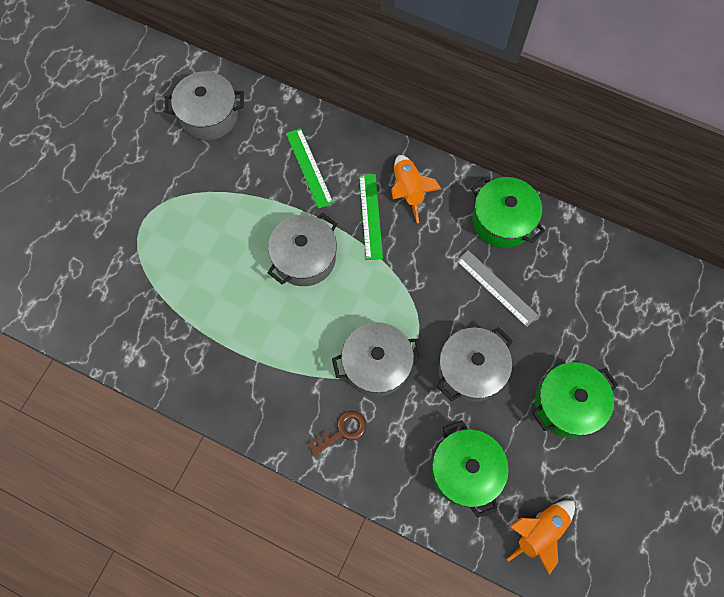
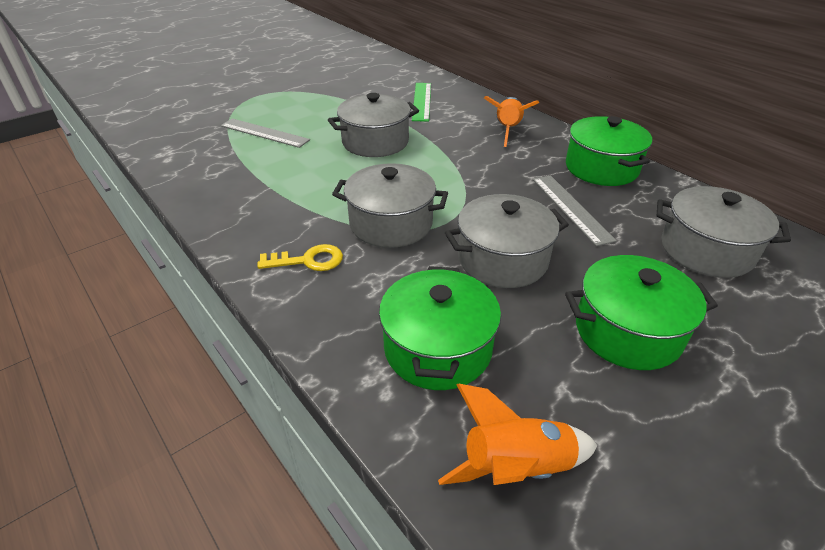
camera: 25 degrees right, 30 degrees down
(197, 285) = (264, 133): none -> grey ruler
(209, 116) = (361, 66): grey pot -> grey pot (706, 250)
(342, 431) = (308, 260): brown key -> yellow key
(370, 216) = (459, 135): green ruler -> none

